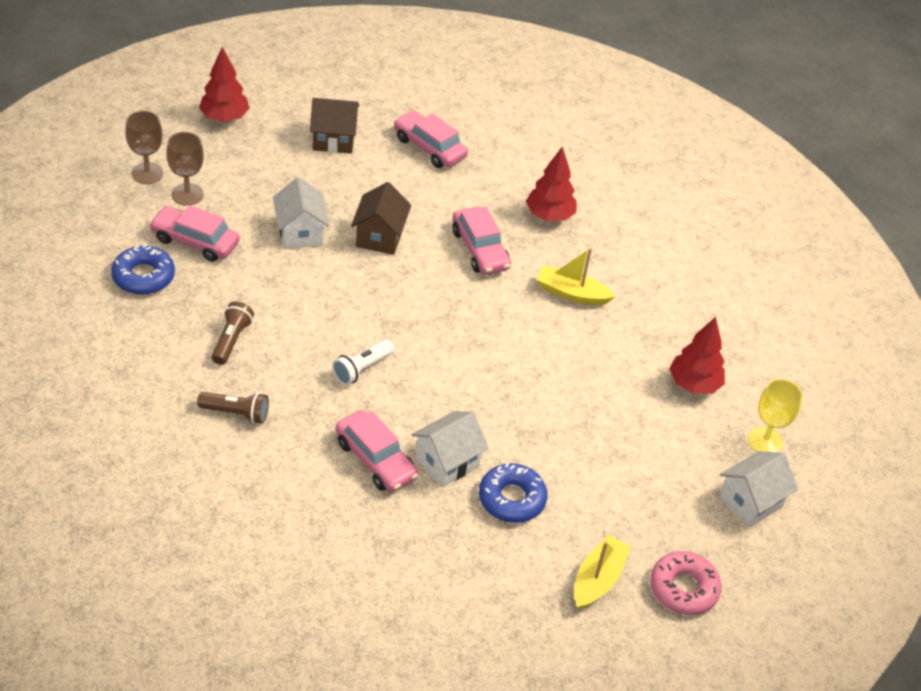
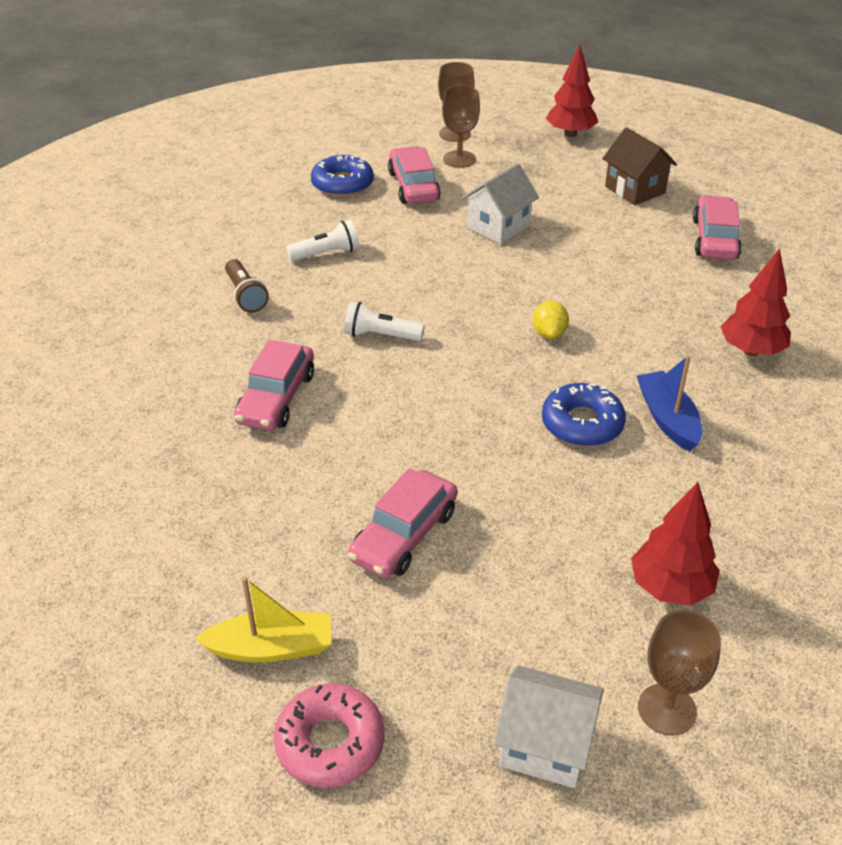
camera: 60 degrees right, 5 degrees down
(231, 340) = (326, 254): brown flashlight -> white flashlight
(379, 237) = (558, 267): brown house -> none
(444, 288) = (549, 334): none -> yellow lemon
(447, 462) = (323, 445): white house -> none
(480, 249) = (633, 330): pink car -> pink car (404, 535)
(511, 499) = (321, 516): blue donut -> blue donut (582, 423)
(571, 293) = (667, 419): yellow boat -> blue boat
(765, 441) = (667, 709): yellow goblet -> brown goblet

